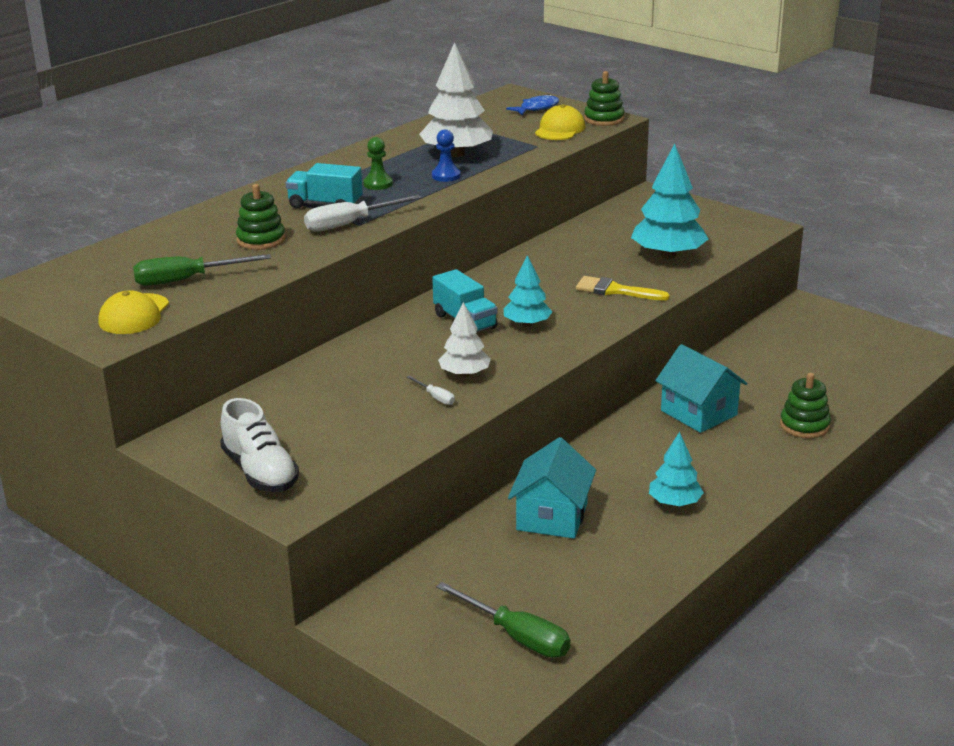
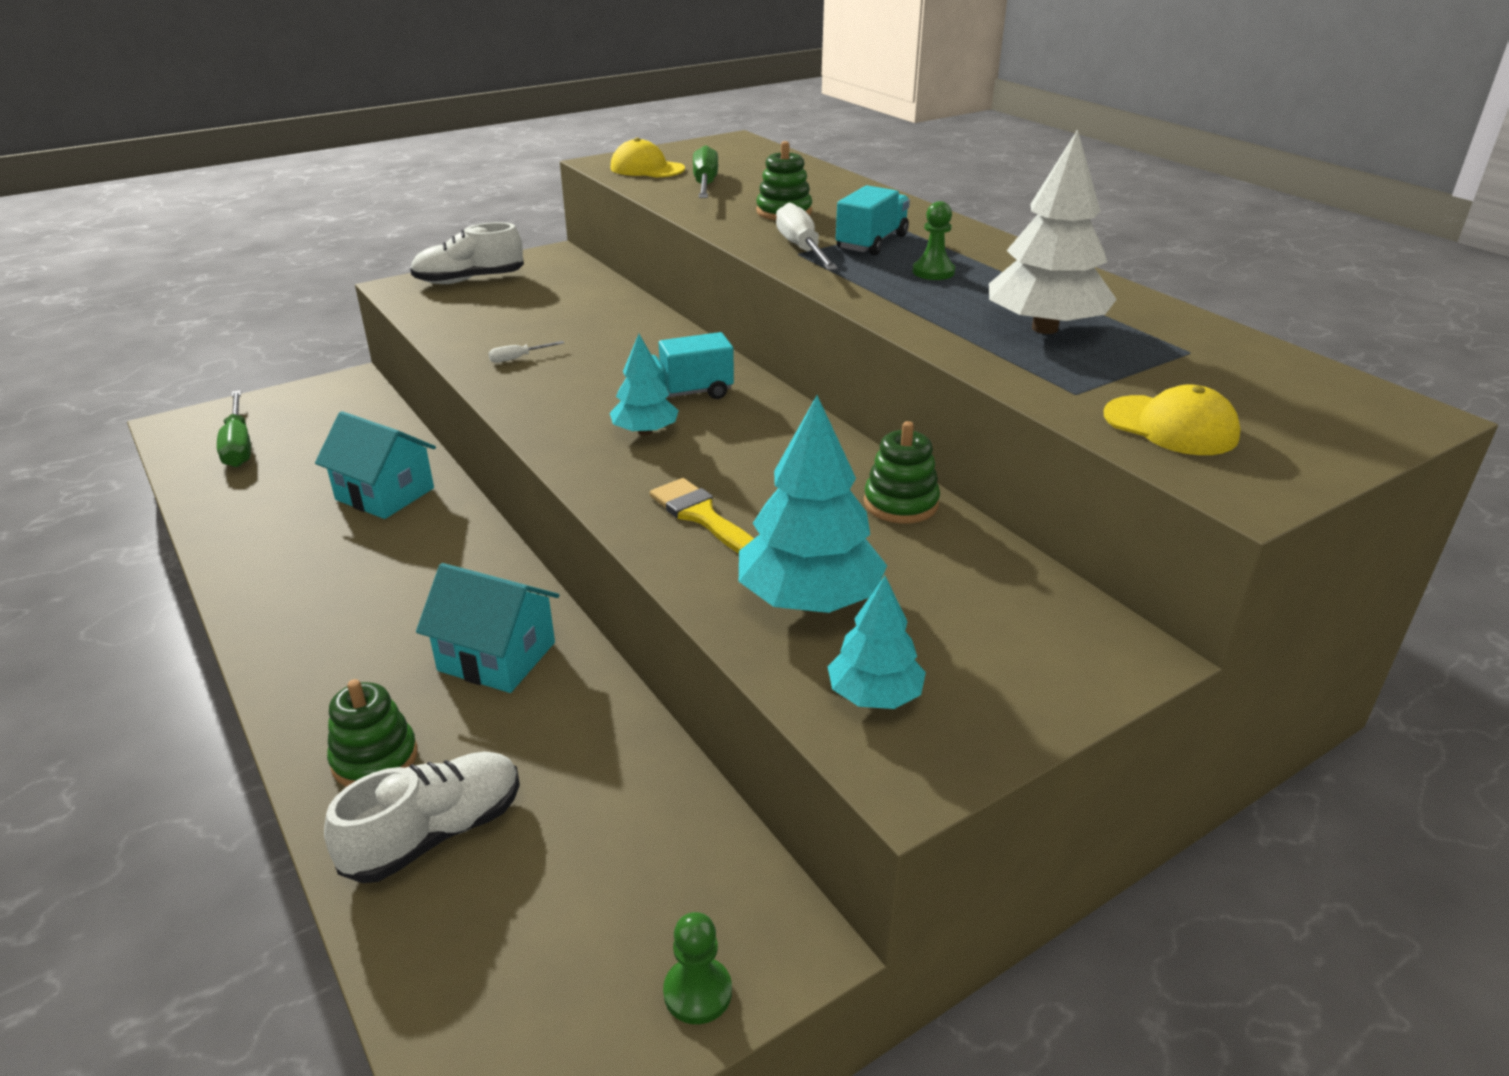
camera: 105 degrees right, 5 degrees up
(446, 176) = (948, 312): blue pawn -> none
(464, 374) = (553, 378): white tree -> none
(517, 636) = (238, 445): green screwdriver -> green screwdriver turned 75 degrees counterclockwise
(537, 108) = (1310, 423): blue fish -> none
(604, 119) = (1243, 483): green stacking toy -> green stacking toy (900, 503)
(615, 290) = (701, 516): yellow brush -> yellow brush turned 75 degrees counterclockwise
(674, 503) = (324, 579): turquoise tree -> turquoise tree (874, 695)
(698, 413) = (497, 656): turquoise house -> turquoise house turned 45 degrees clockwise
(831, 394) = (435, 833): none -> white shoe
(844, 319) = (697, 992): none -> green pawn

